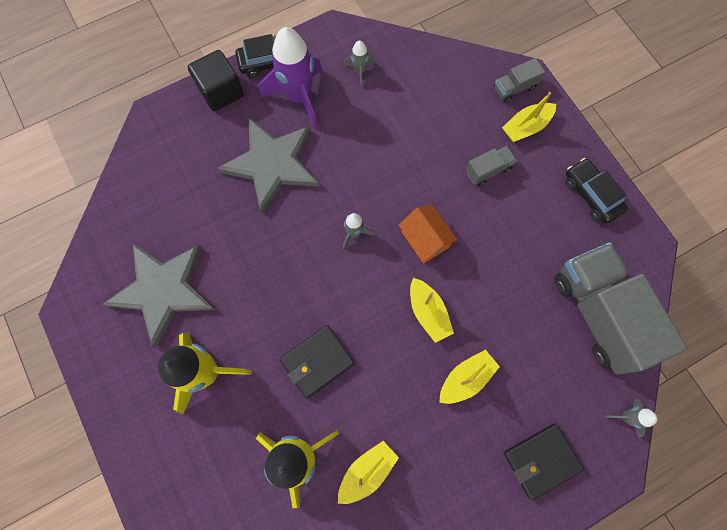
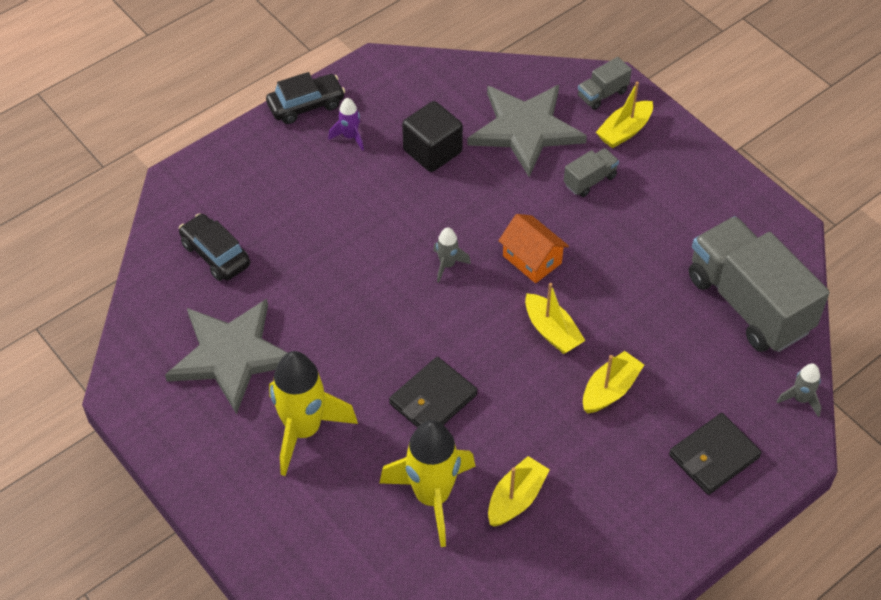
camera: 10 degrees left, 20 degrees down
(221, 92) = (254, 144): black cube -> black cube (432, 151)
(272, 164) = (333, 209): grey star -> grey star (525, 129)
(299, 97) = (350, 137): purple rocket -> purple rocket, size x0.47
(359, 71) = (416, 101): grey rocket -> none
(591, 195) = (714, 188): black car -> black car (215, 254)

